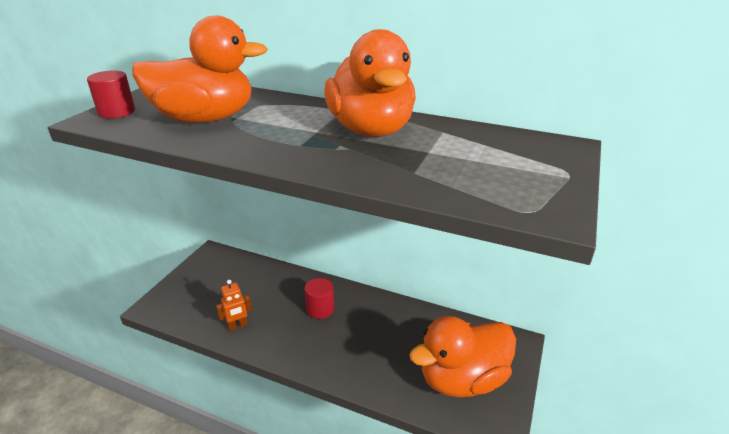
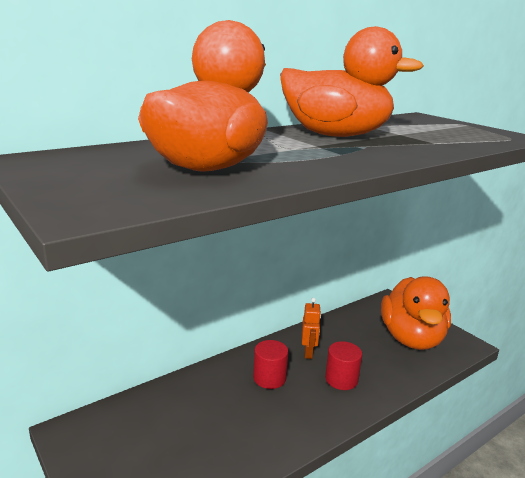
camera: 60 degrees left, 10 degrees down
(117, 112) = (84, 196): red cylinder -> red cylinder (341, 379)
(238, 326) = (242, 450): orange robot -> orange robot (308, 353)

